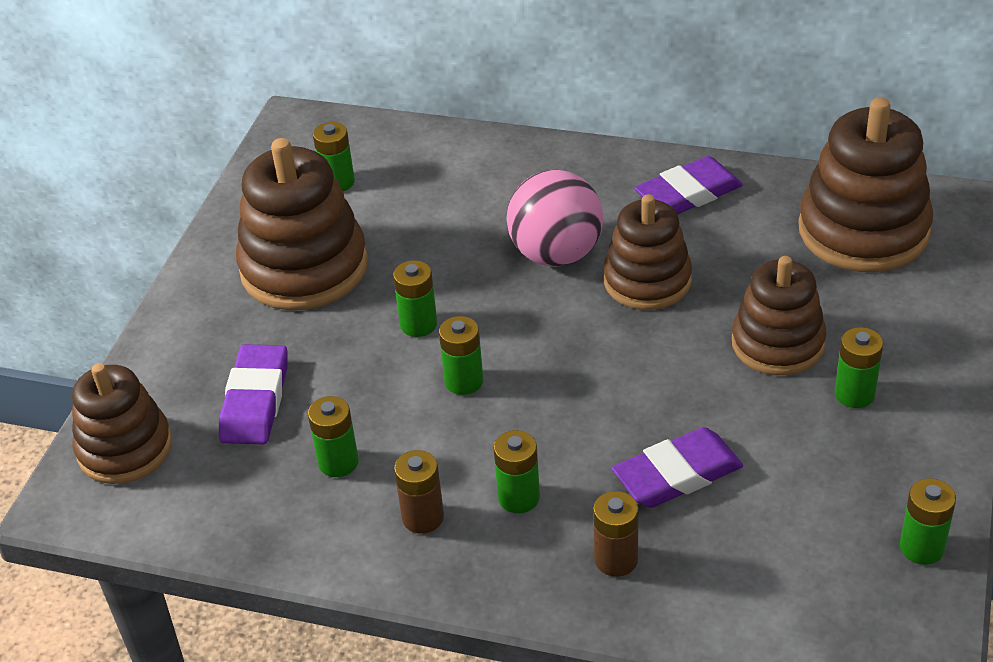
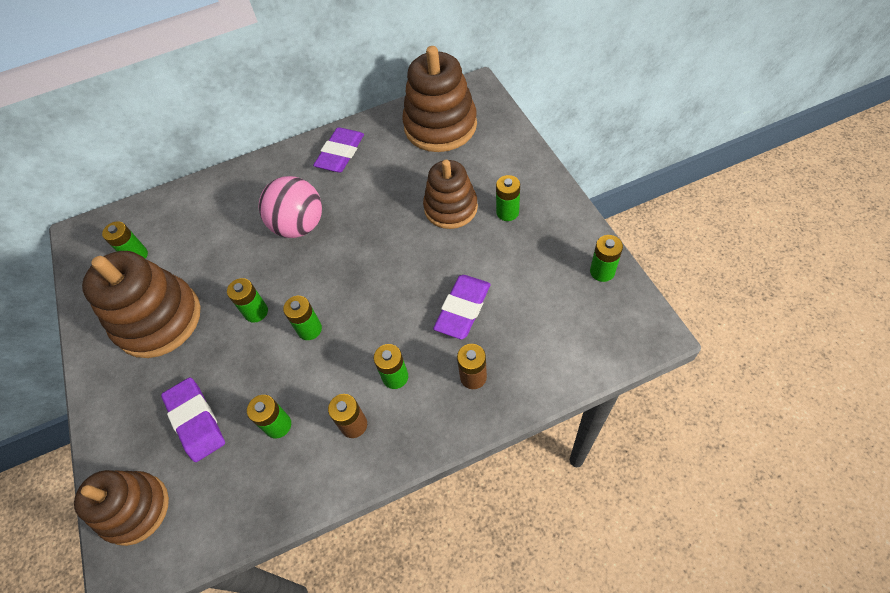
camera: 35 degrees left, 15 degrees up
(647, 281) = (359, 212): brown stacking toy -> none

